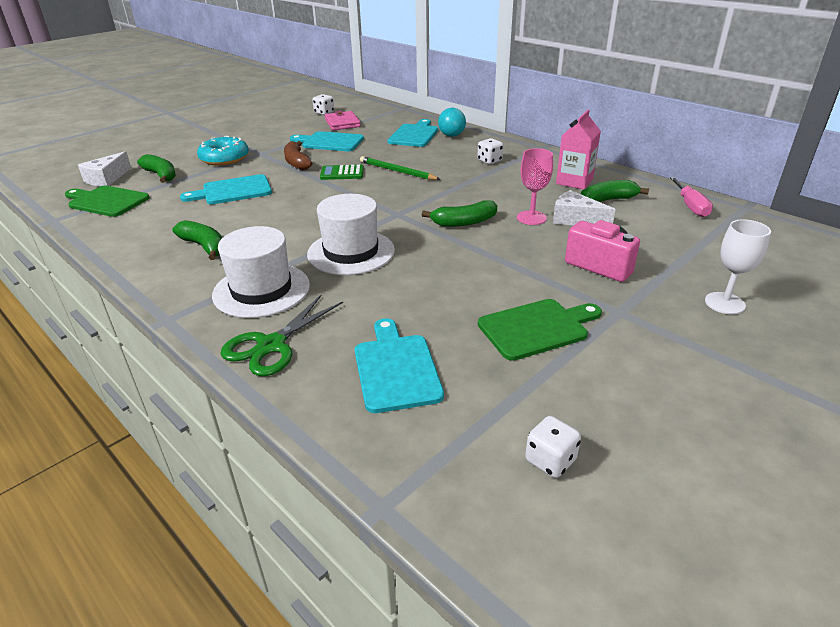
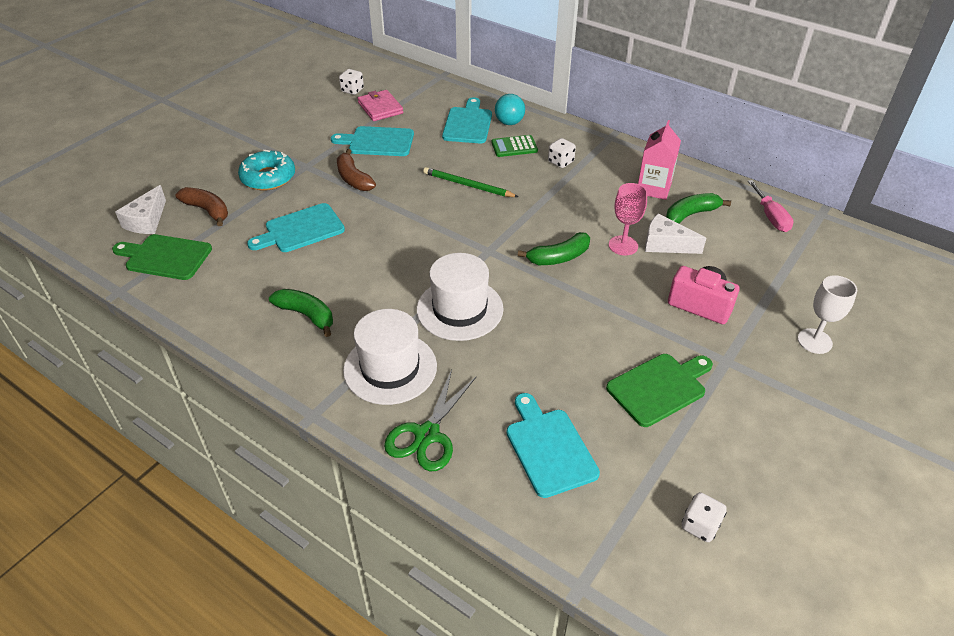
camera: 10 degrees left, 10 degrees up
(161, 175) = (207, 210): green banana -> brown banana
(342, 173) = (409, 193): green calculator -> green calculator (514, 147)

